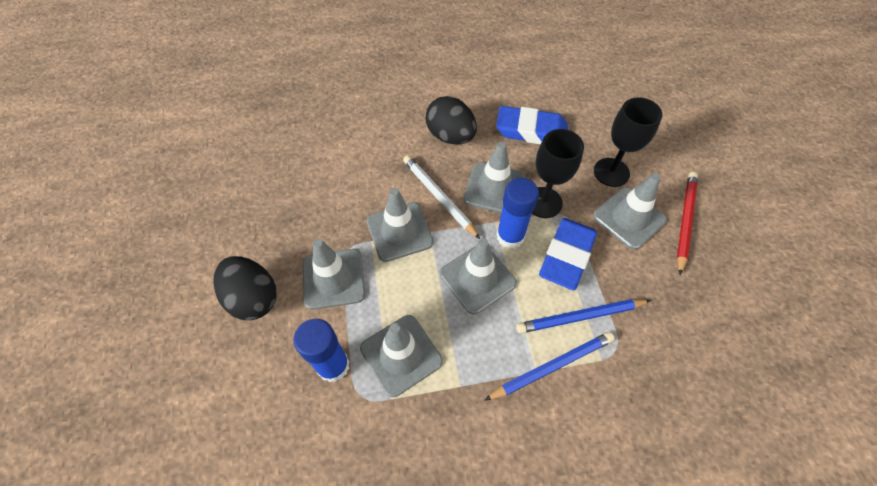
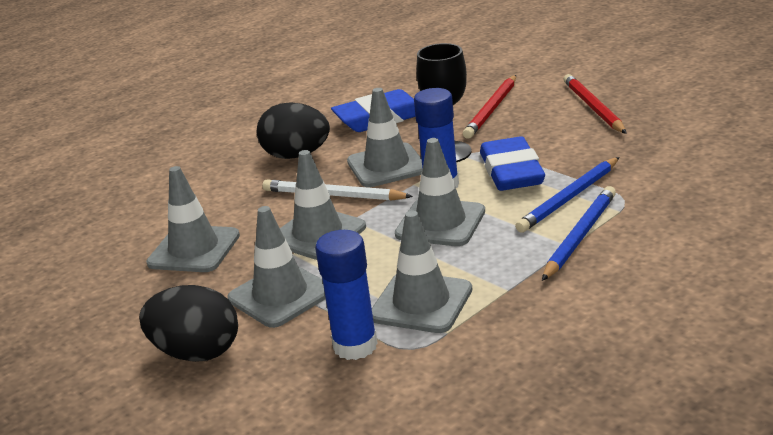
camera: 30 degrees left, 30 degrees down
(611, 172) = (492, 109): black goblet -> red pencil
(629, 218) = (541, 127): grey traffic cone -> grey traffic cone (194, 249)

